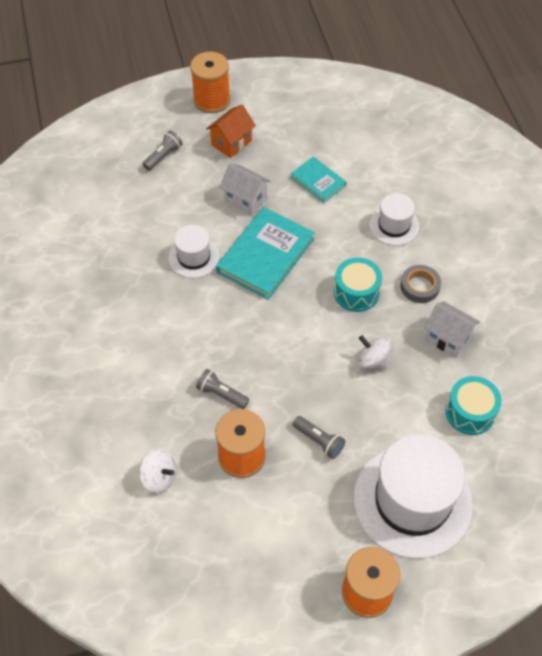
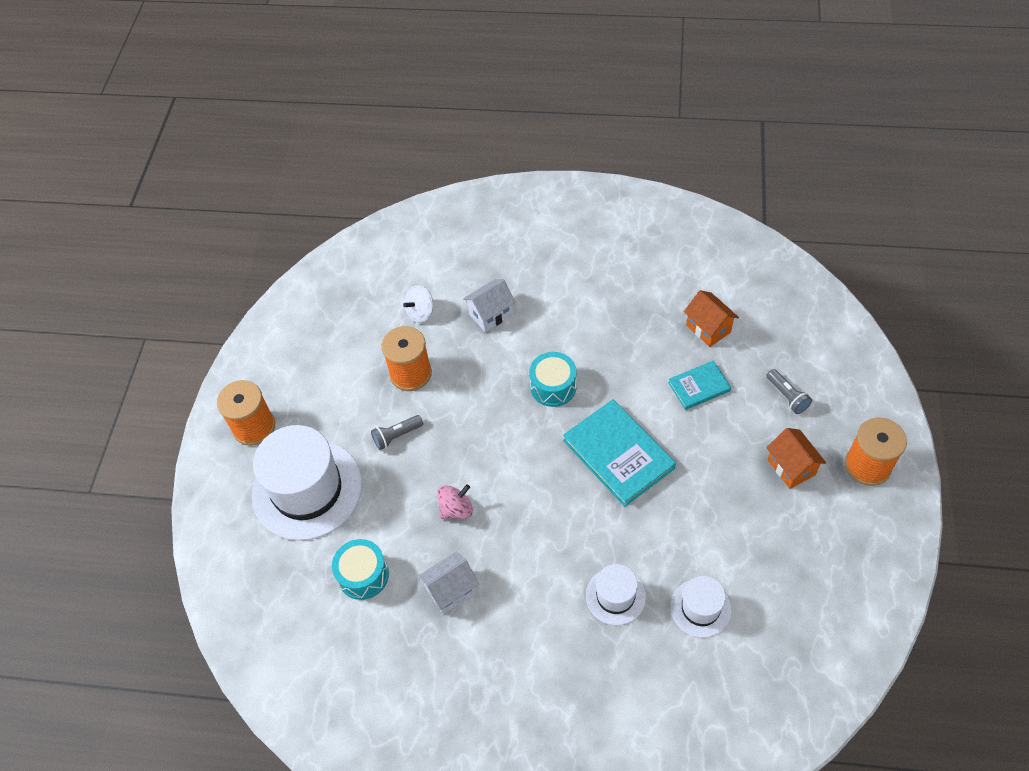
camera: 115 degrees right, 0 degrees up
(107, 222) = (708, 328): none -> orange house
(194, 257) = (638, 391): white hat -> white hat (700, 608)
(221, 394) = (476, 374): grey flashlight -> none
(245, 199) = (701, 457): white house -> white house (491, 314)
(318, 181) = (706, 539): turquoise book -> turquoise book (699, 386)
(356, 292) = (540, 523): turquoise drum -> turquoise drum (553, 386)
(372, 361) = (456, 509): white spinning top -> pink spinning top
(419, 286) = (524, 589): grey tape -> none

